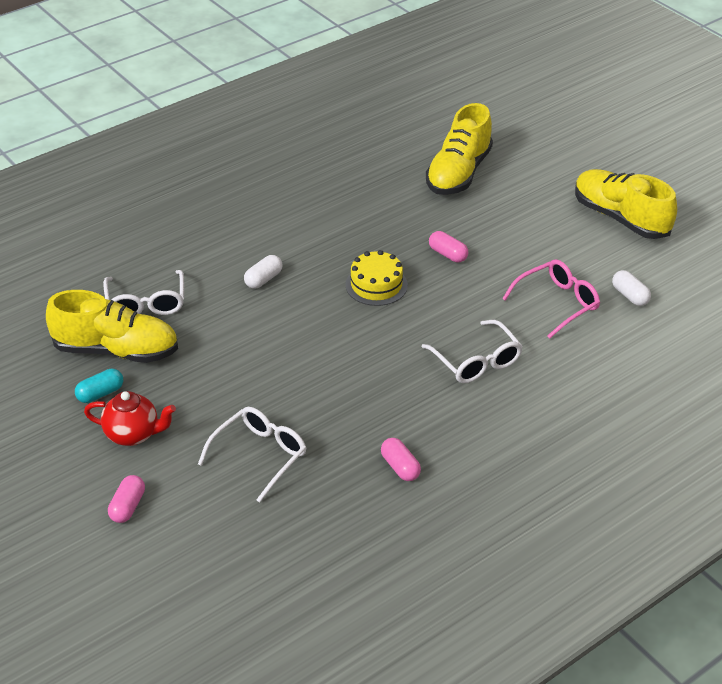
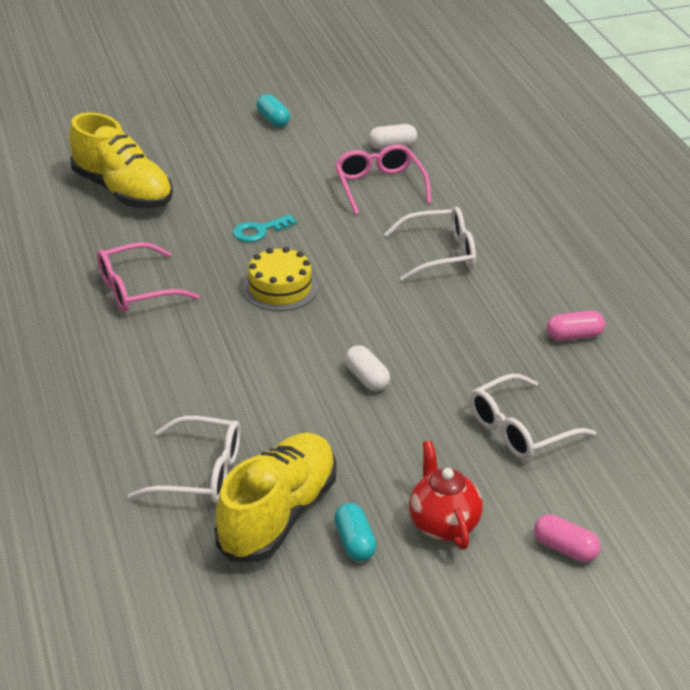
camera: 70 degrees left, 5 degrees down
(133, 434) = (443, 524): red teapot -> red teapot turned 45 degrees counterclockwise
(259, 456) = (521, 429): white glasses -> white glasses turned 90 degrees counterclockwise
(263, 279) = (216, 367): white capsule -> white capsule (367, 378)
(337, 217) = (137, 289): none -> pink glasses
(448, 254) = (259, 231): pink capsule -> turquoise key
(620, 218) = (273, 120): yellow shoe -> turquoise capsule

